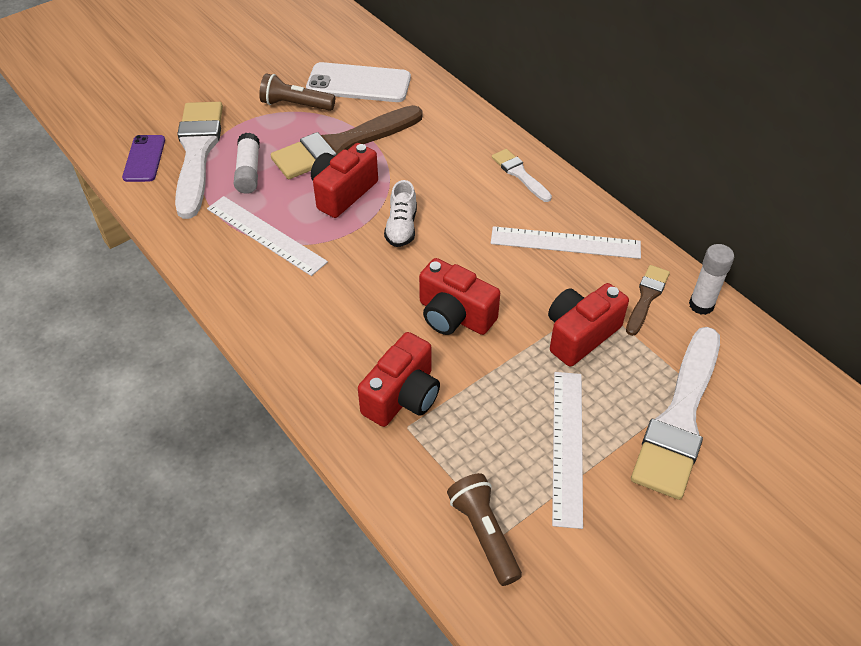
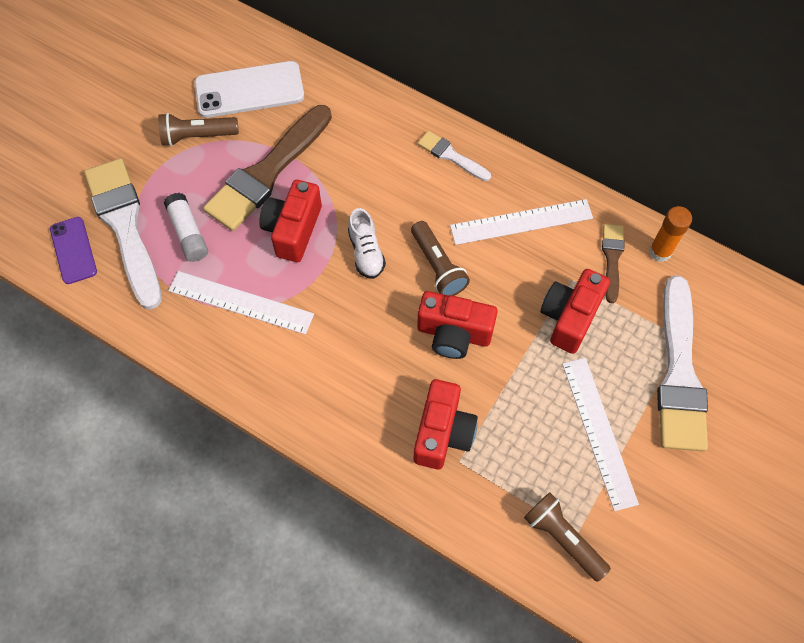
camera: 20 degrees left, 15 degrees up
(465, 256) = (438, 266): none -> brown flashlight
(701, 305) = (660, 252): white glue stick -> orange glue stick

